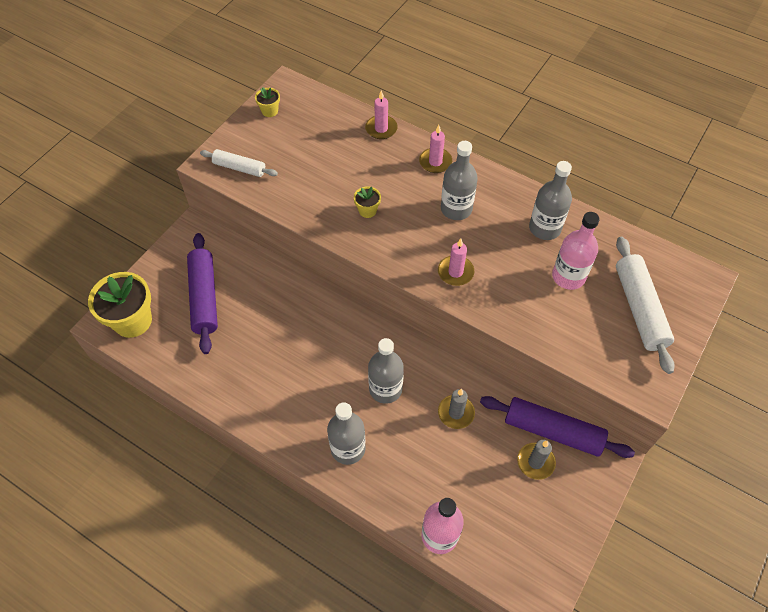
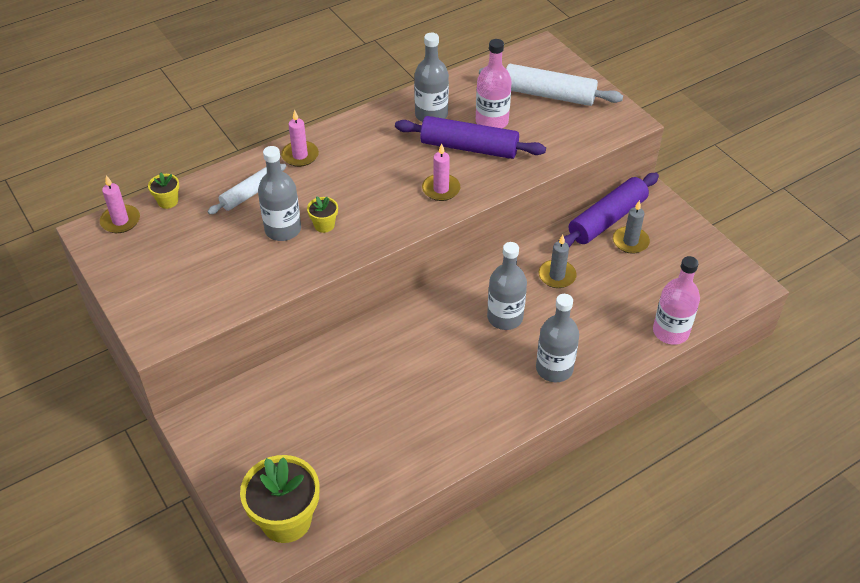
camera: 65 degrees left, 10 degrees down
(204, 297) = (299, 437): purple rolling pin -> purple rolling pin (469, 147)
(239, 168) = (184, 310): white rolling pin -> white rolling pin (248, 194)
(270, 111) = (120, 259): yellow flower pot -> yellow flower pot (168, 201)
(381, 129) = (224, 178): pink candle -> pink candle (120, 221)
(456, 209) = (368, 162): grey bottle -> grey bottle (283, 229)

